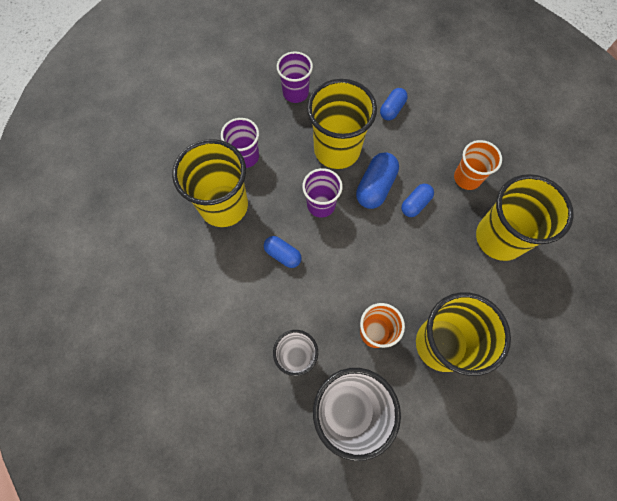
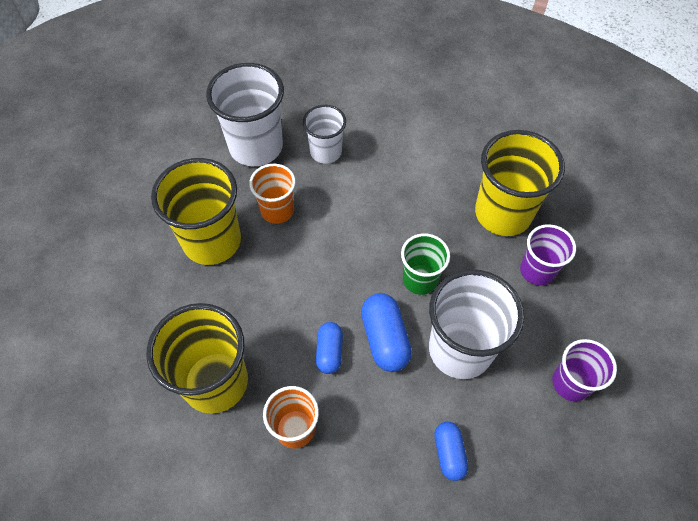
camera: 140 degrees right, 10 degrees down
(283, 255) = (410, 212): blue capsule -> none
(321, 205) = (420, 279): purple cup -> green cup
(337, 150) = (460, 349): yellow cup -> white cup

